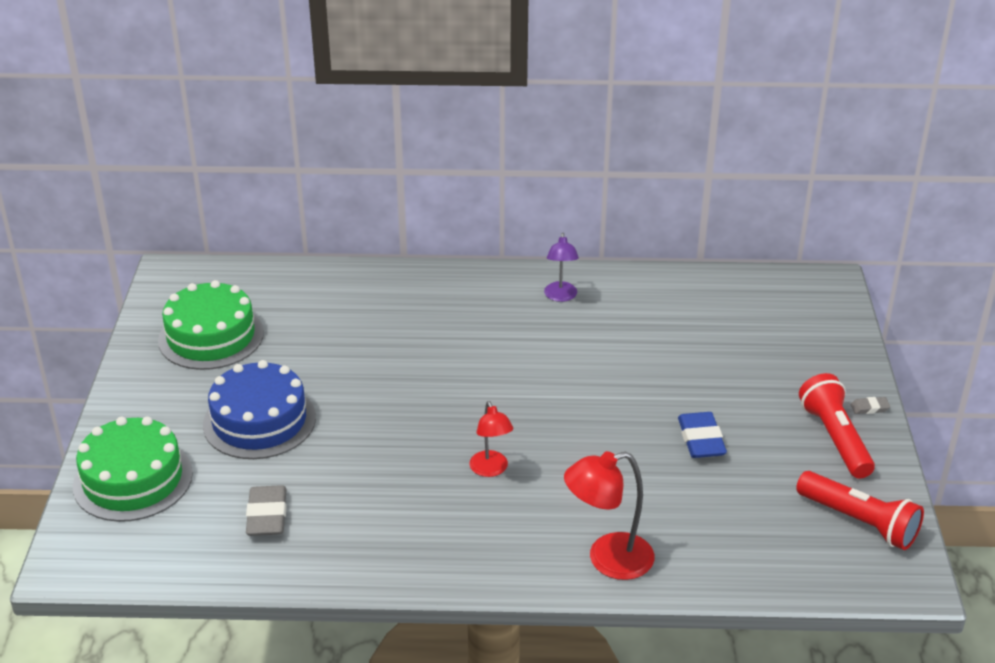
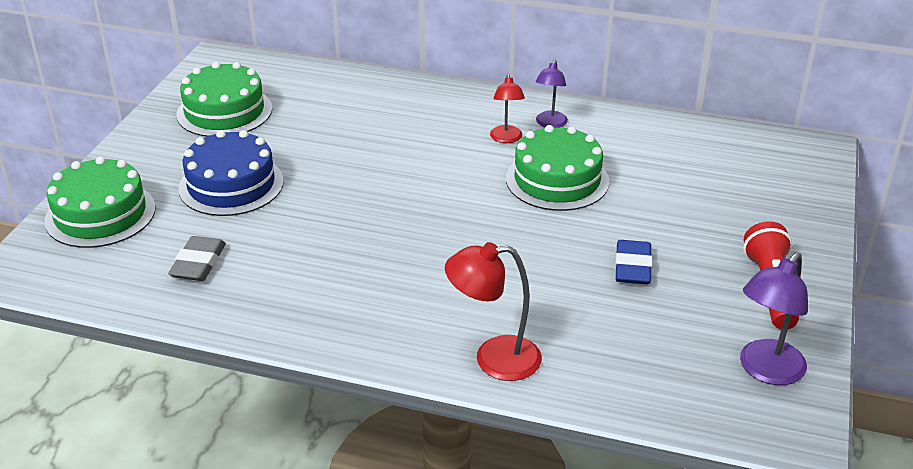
camera: 15 degrees right, 0 degrees up
(491, 470) = (418, 259): red lamp -> red lamp (506, 139)
(592, 358) = (557, 180): none -> green cake
(859, 522) = (766, 371): red flashlight -> purple lamp
(869, 408) = (818, 266): grey eraser -> none

